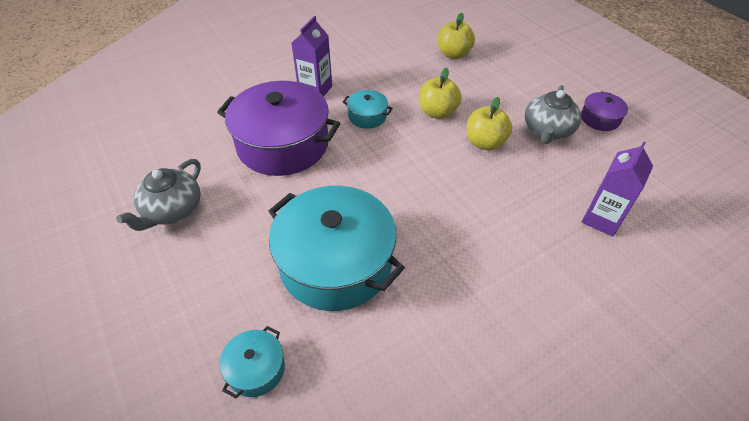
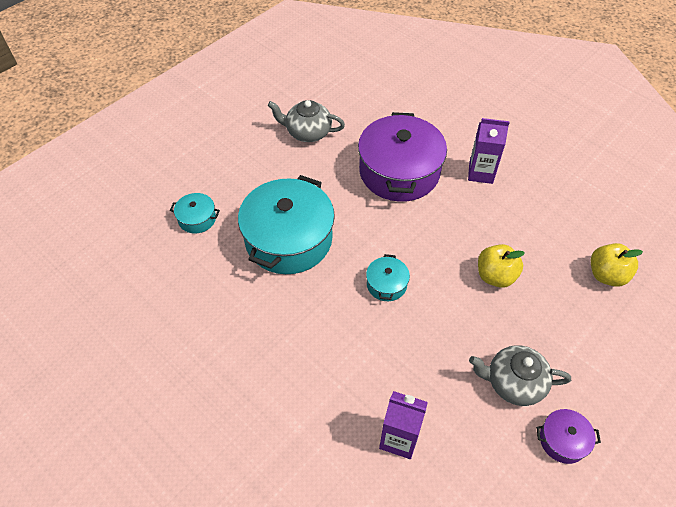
camera: 75 degrees right, 5 degrees up
(367, 116) = (462, 221): turquoise pot -> turquoise pot (386, 284)
(485, 143) = (467, 324): yellow apple -> none

